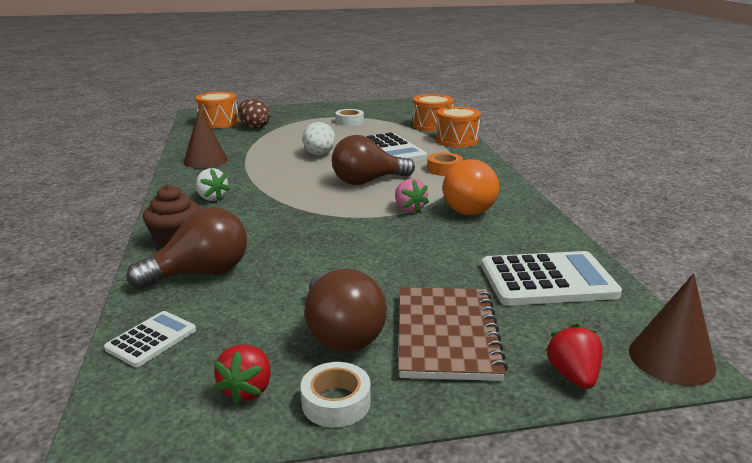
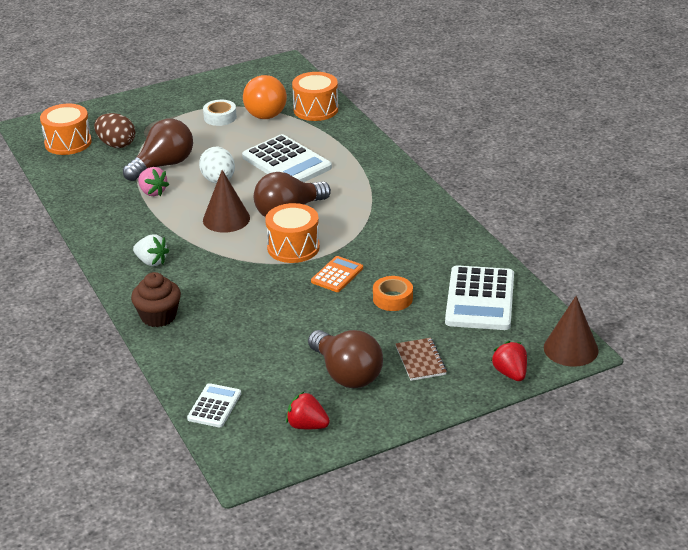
camera: 15 degrees left, 10 degrees up
(201, 273) = (207, 345): brown light bulb -> brown light bulb (163, 165)
(205, 160) = (104, 210): brown cone -> brown cone (226, 219)
(247, 389) = (307, 425): red strawberry -> red strawberry turned 120 degrees clockwise
(336, 402) = (368, 421): white tape -> none
(387, 233) = (337, 275): none -> orange calculator
(409, 209) = (343, 242): pink strawberry -> pink strawberry (152, 192)
(444, 169) = (355, 182): orange tape -> orange tape (392, 298)
(447, 335) = (420, 361): brown notebook -> brown notebook, size x0.55
(456, 140) = (352, 132): orange drum -> orange drum (293, 247)
(467, 207) = (394, 231): orange light bulb -> orange light bulb (263, 111)
(548, 280) = (480, 299): white calculator -> white calculator turned 120 degrees clockwise

